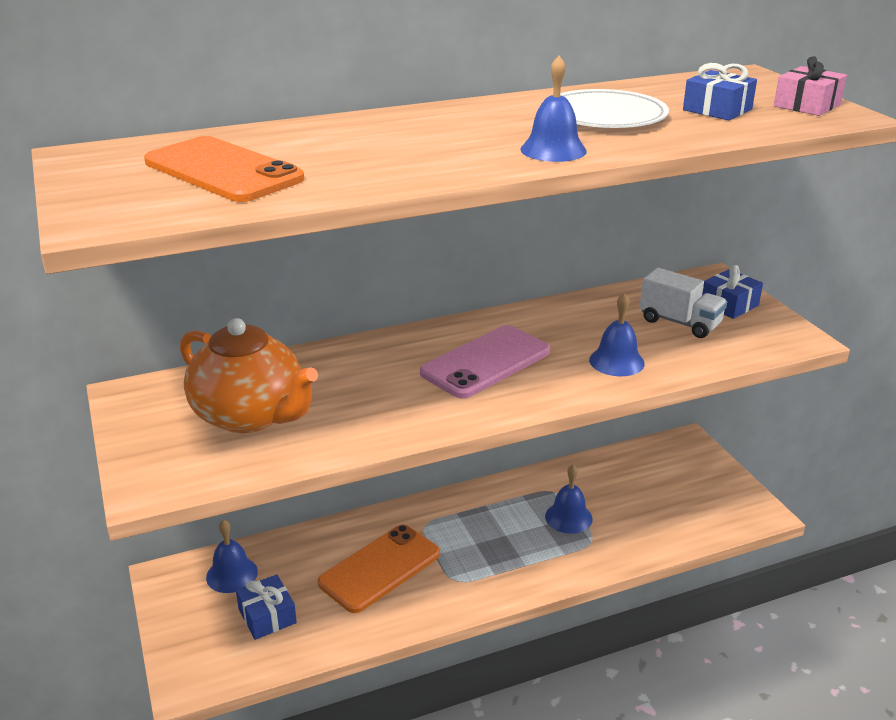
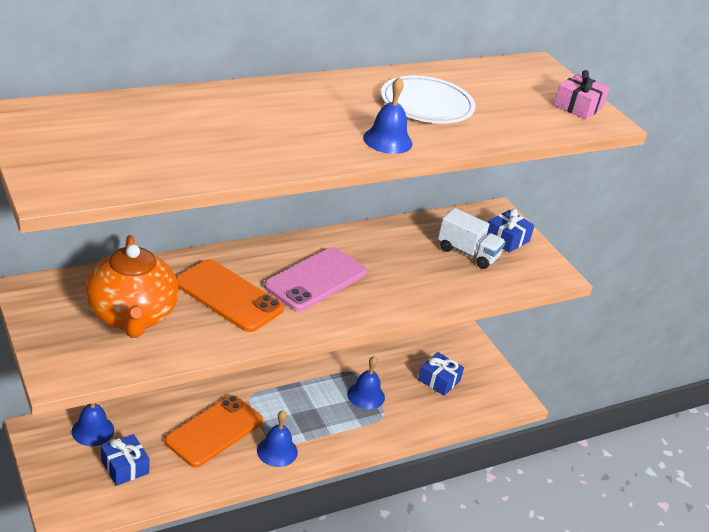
camera: 10 degrees left, 5 degrees up
(223, 171) = (138, 142): orange phone -> orange phone (228, 296)
(250, 416) = (132, 316): orange teapot -> orange teapot turned 45 degrees clockwise
(616, 361) = (417, 285): blue bell -> blue bell (277, 451)
(717, 110) = (511, 105): blue gift -> blue gift (439, 380)

